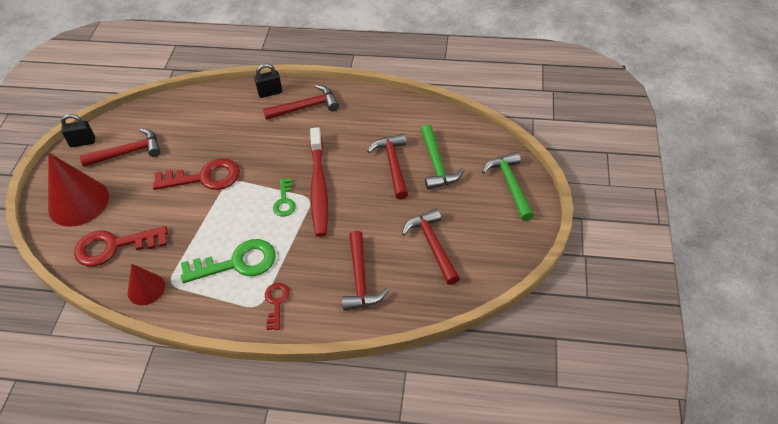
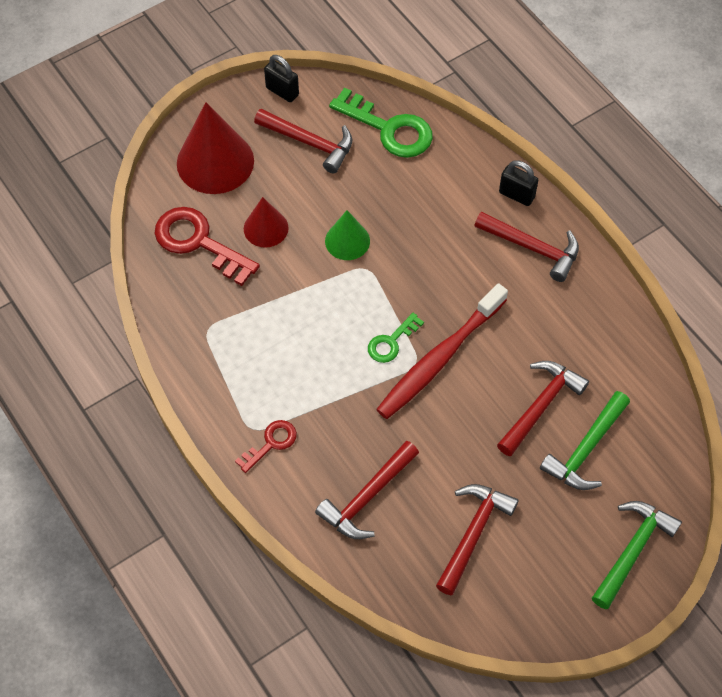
camera: 45 degrees right, 10 degrees up
(146, 289) = (182, 315): red cone -> red cone (266, 228)
(204, 178) = (347, 241): red key -> green cone
(236, 263) = (280, 366): green key -> green key (388, 128)

